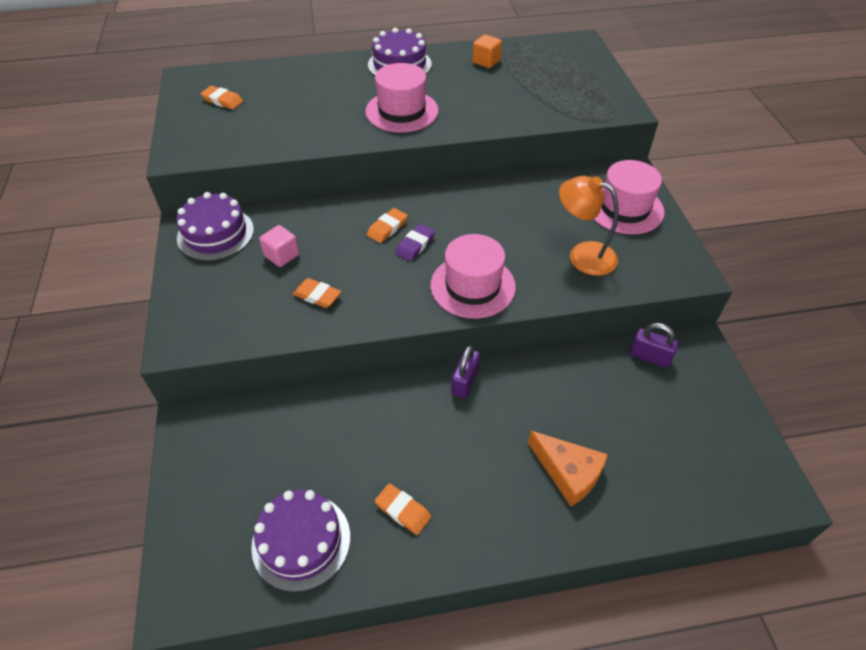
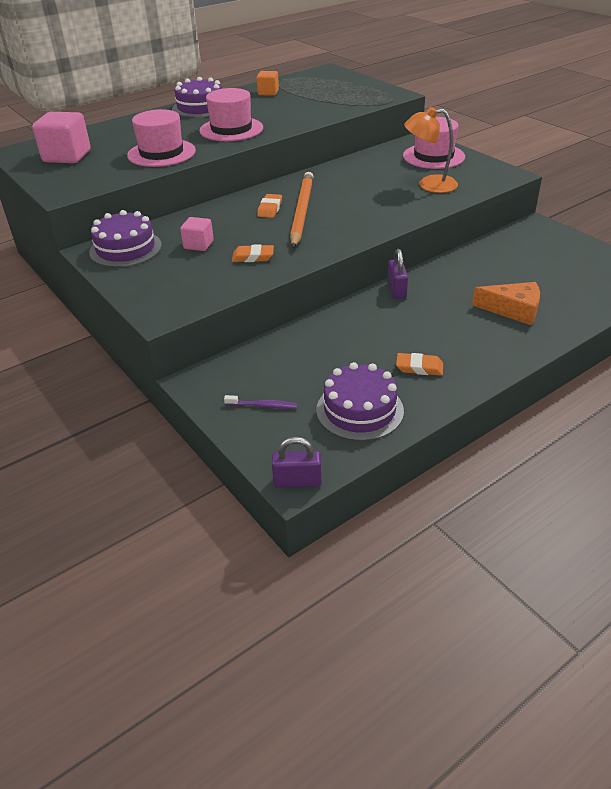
camera: 25 degrees left, 10 degrees down
(220, 486) = (263, 405): none -> purple toothbrush
(222, 101) = (67, 156): orange eraser -> pink cube
(415, 245) = (301, 211): purple eraser -> orange pencil
(472, 286) = (368, 220): pink hat -> pink hat (161, 153)
(649, 357) = (510, 239): purple padlock -> purple padlock (297, 481)

